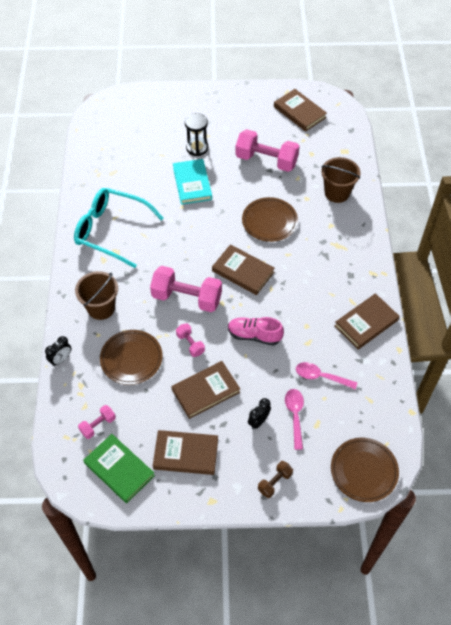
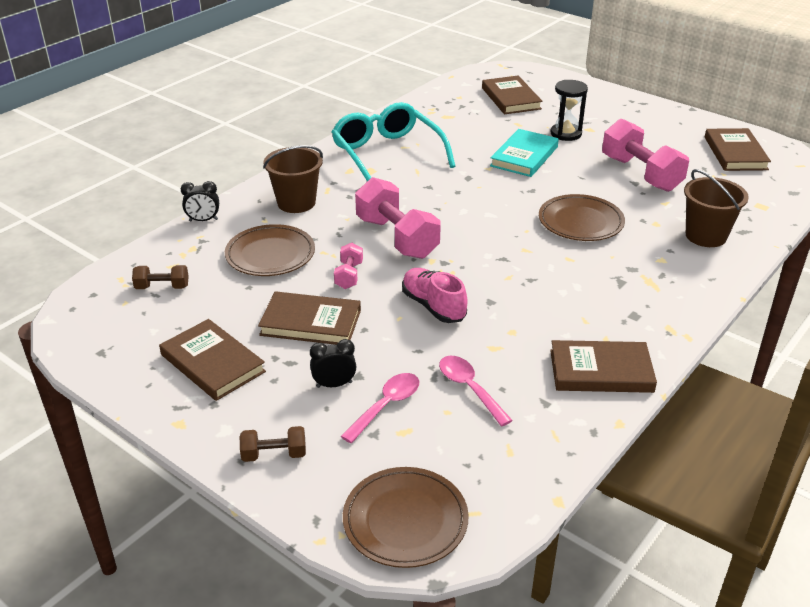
camera: 40 degrees right, 20 degrees down
(98, 425) = (162, 287): pink dumbbell -> brown dumbbell
(119, 469) = (129, 334): green book -> none
(243, 271) = (492, 247): brown book -> brown book (511, 98)

